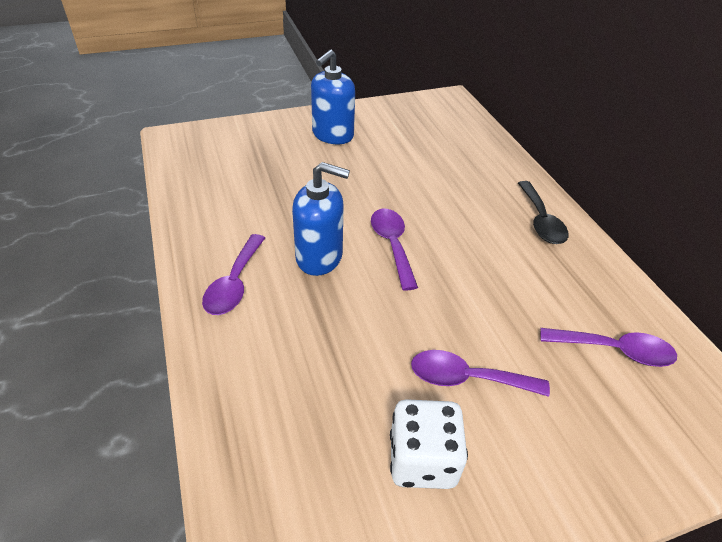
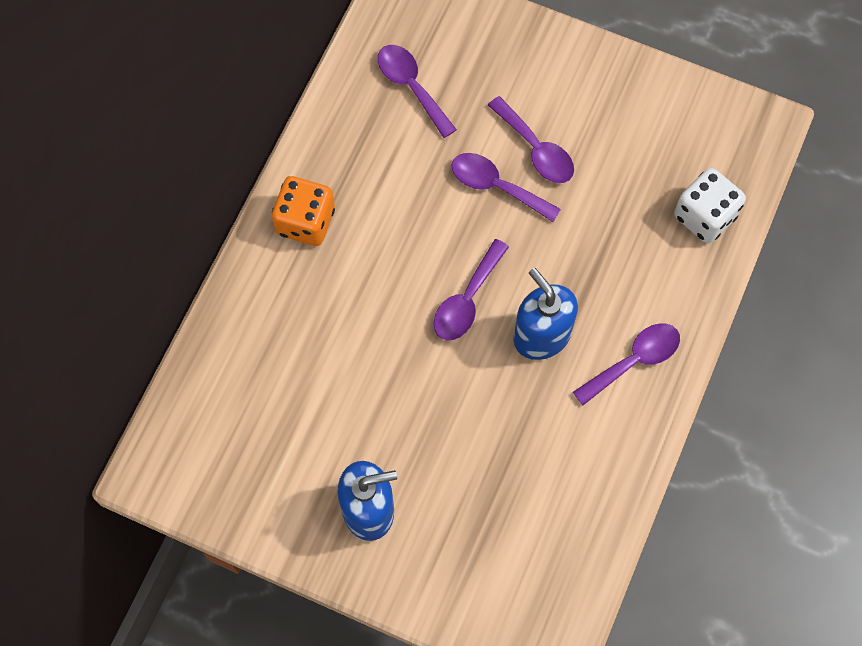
camera: 135 degrees left, 25 degrees up
(422, 460) = (617, 128): white dice -> white dice (704, 216)
(461, 326) = (496, 186): none -> purple spoon
(541, 221) = (305, 222): black spoon -> orange dice

